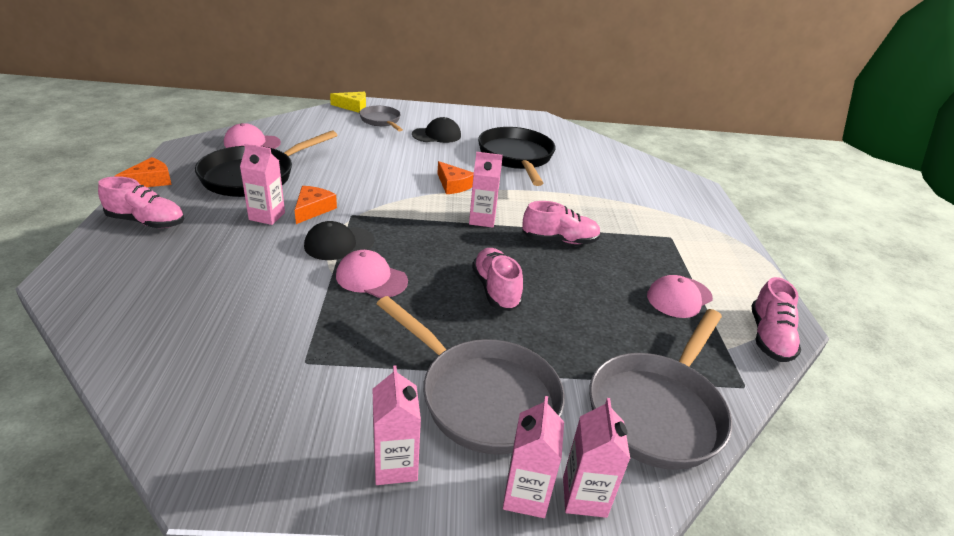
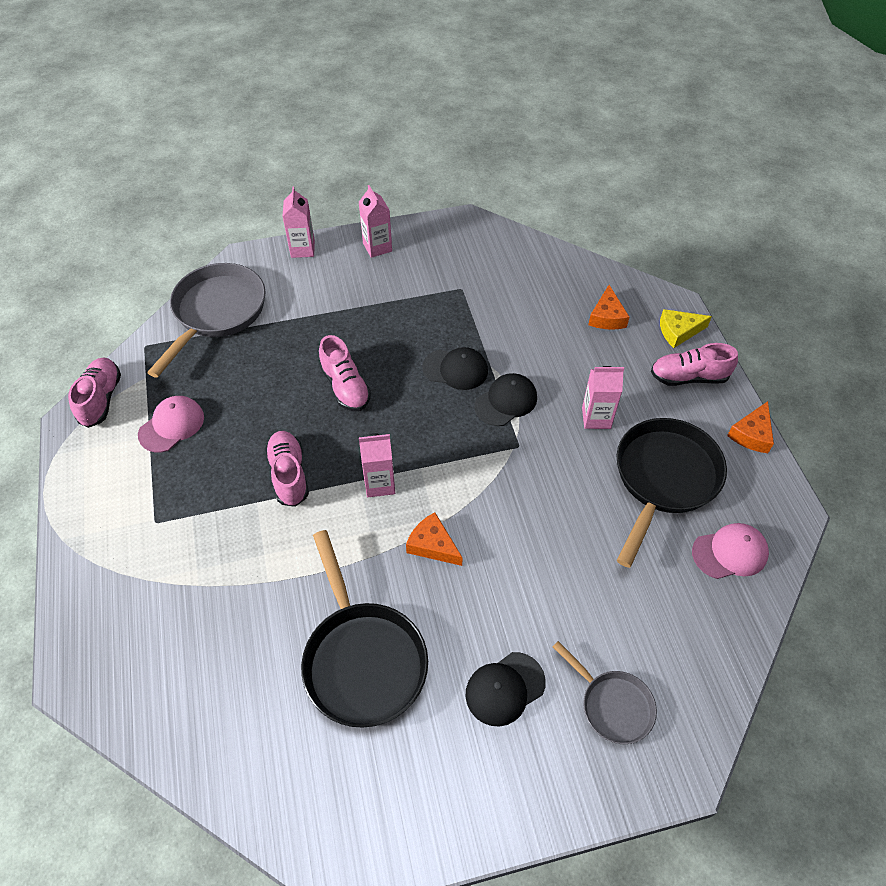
camera: 170 degrees right, 20 degrees up
(313, 209) = (561, 442): orange cheese -> orange cheese (607, 316)
(353, 106) = (689, 746): yellow cheese -> yellow cheese (678, 331)
(371, 278) = (455, 369): pink cap -> black cap
(482, 397) = (337, 294): grey pan -> none
(559, 240) = (289, 475): pink shoe -> pink shoe turned 90 degrees clockwise
(584, 496) = (270, 255): pink carton -> none

